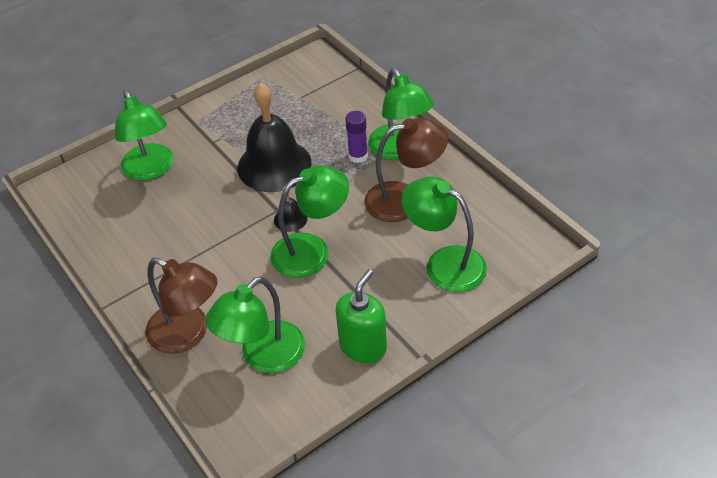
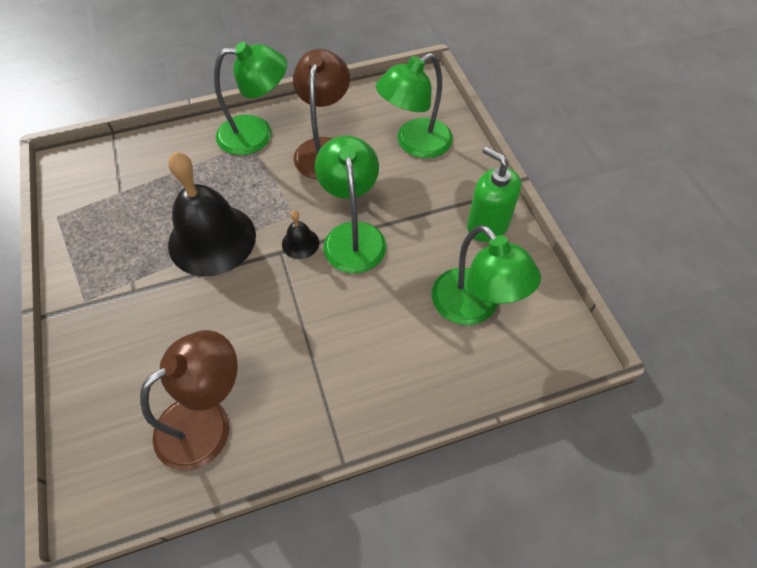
camera: 75 degrees left, 10 degrees up
(151, 170) = (138, 368): green lamp -> none
(188, 334) = (419, 373): brown lamp -> brown lamp (206, 421)
(358, 156) = (244, 167): purple glue stick -> none

